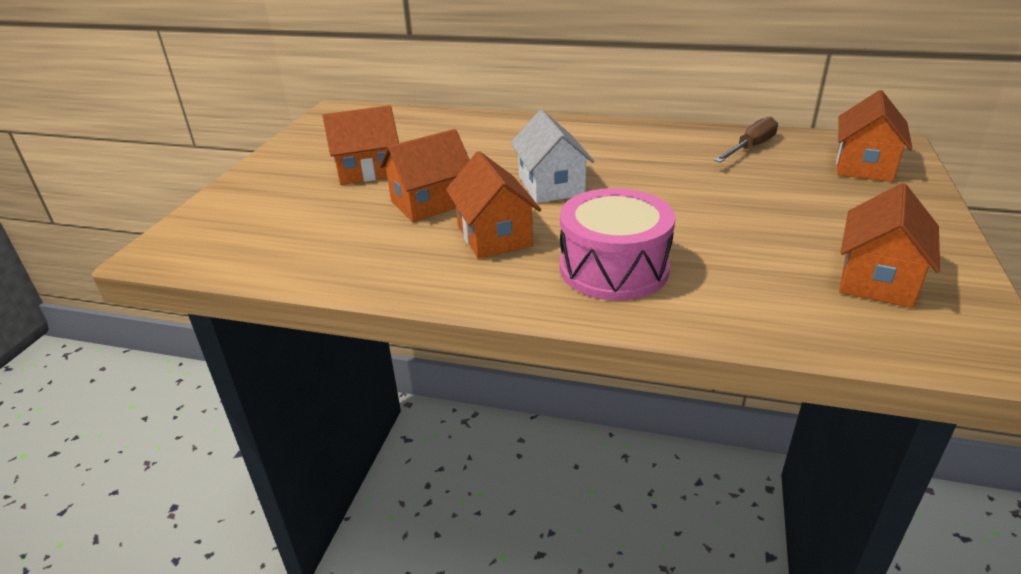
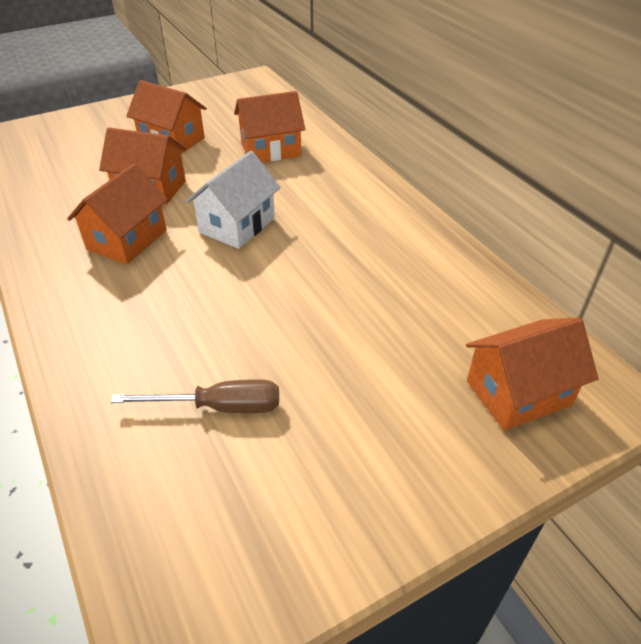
camera: 45 degrees right, 10 degrees up
(613, 268) = (128, 319): pink drum -> none
(750, 148) = (456, 296): brown screwdriver -> brown screwdriver (219, 407)
(877, 279) = (252, 494): orange house -> orange house (270, 150)

